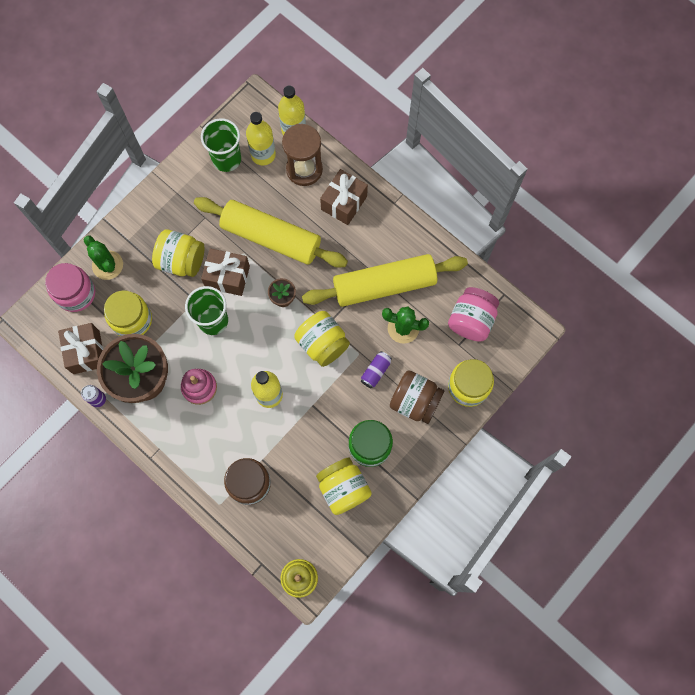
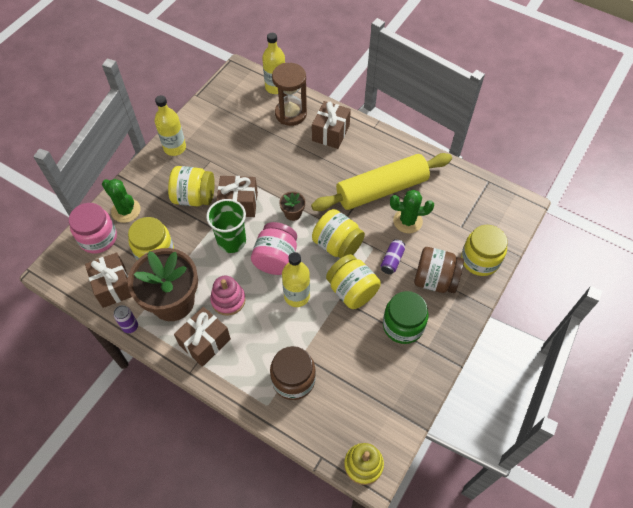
camera: 10 degrees left, 15 degrees down
(169, 429) = (205, 342): none -> brown gift
(226, 159) = (222, 115): green cup -> none
(263, 154) = (253, 108): yellow bottle -> yellow bottle (175, 148)
(271, 237) = (272, 168): yellow rolling pin -> none
(343, 488) = (387, 369): yellow jar -> yellow jar (352, 291)
(471, 320) = (466, 206): pink jar -> pink jar (276, 258)

